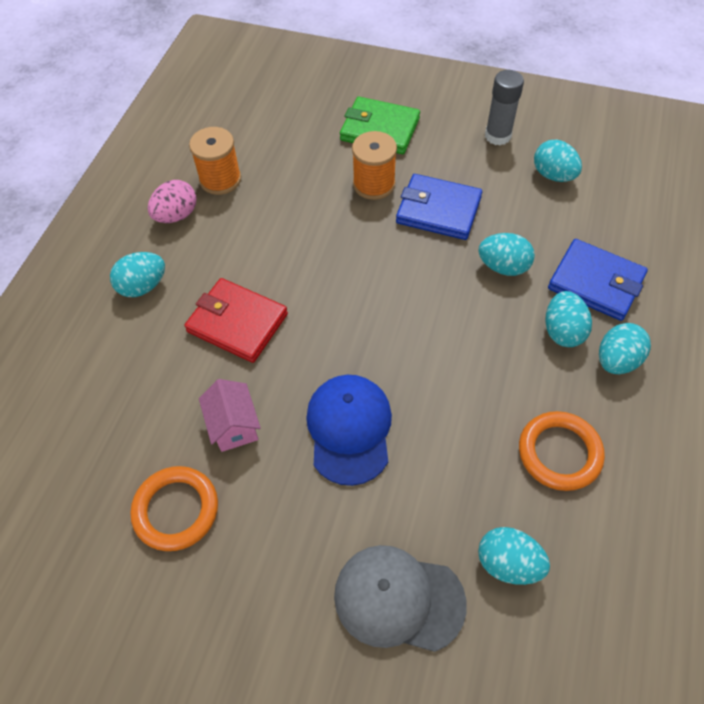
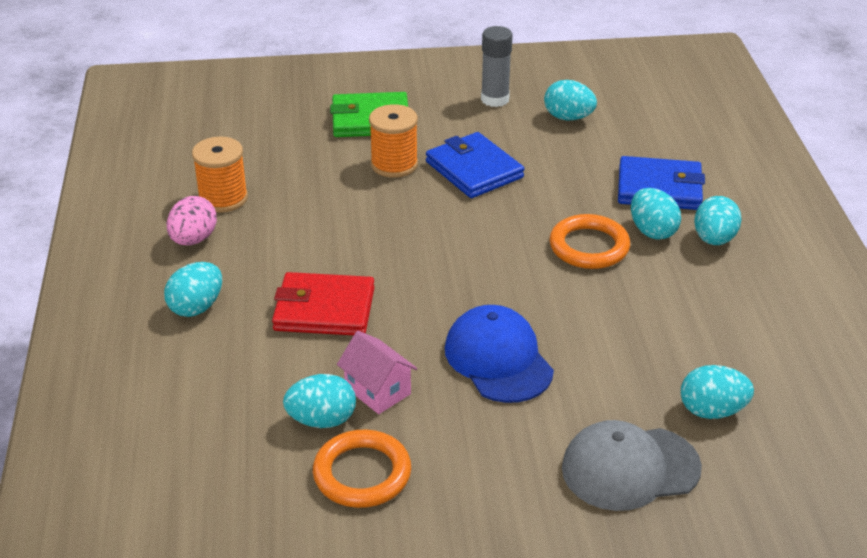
camera: 25 degrees left, 20 degrees down
(438, 210) = (474, 170): blue wallet -> blue wallet turned 60 degrees clockwise
(503, 267) = (566, 197): turquoise egg -> turquoise egg (322, 420)
(559, 453) = (706, 319): orange ring -> orange ring (589, 247)

